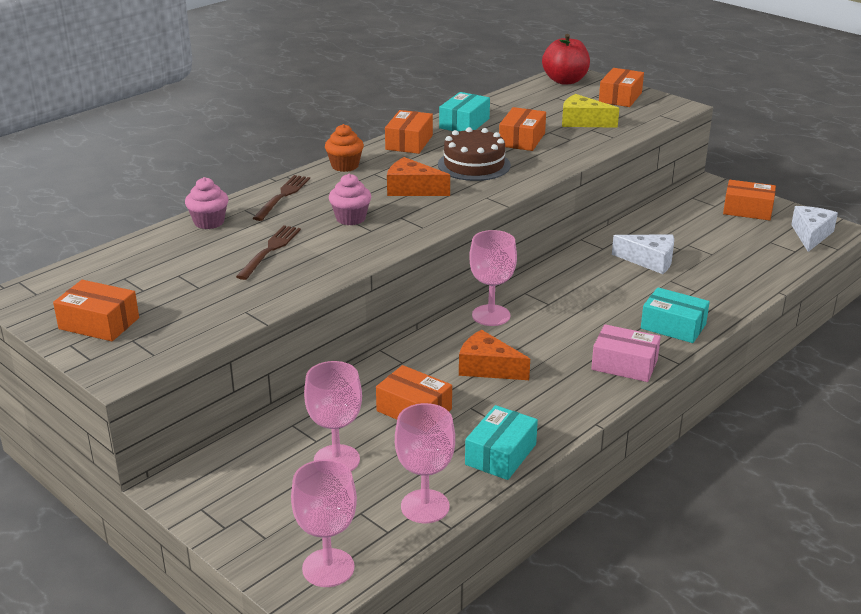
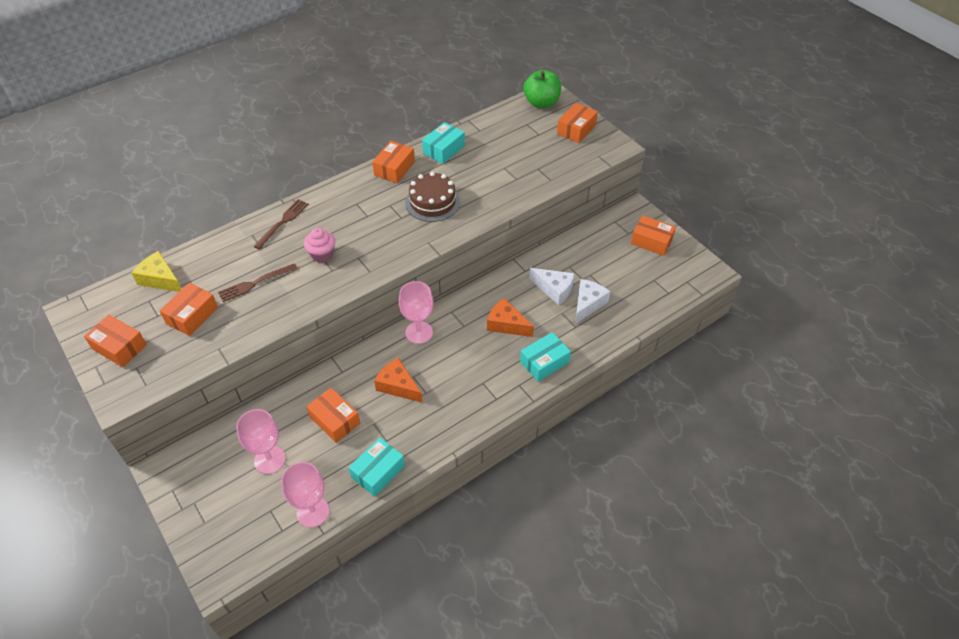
camera: 10 degrees right, 20 degrees up
(209, 222) = (223, 246): pink cupcake -> none
(270, 250) = (255, 283): brown fork -> brown fork turned 150 degrees counterclockwise
(328, 568) = (235, 556): pink goblet -> none
(345, 166) = (338, 192): orange cupcake -> none
(412, 189) = (377, 226): orange cheese -> orange cheese (506, 324)
(522, 139) = (479, 175): orange box -> orange box (192, 315)
(565, 81) = (541, 103): red apple -> green apple
(582, 122) = (534, 158): yellow cheese -> yellow cheese (160, 279)
(624, 364) = (494, 397): pink box -> none
(673, 326) = (544, 362): turquoise box -> turquoise box turned 75 degrees counterclockwise
(811, 235) = (688, 276): white cheese -> white cheese (588, 304)

